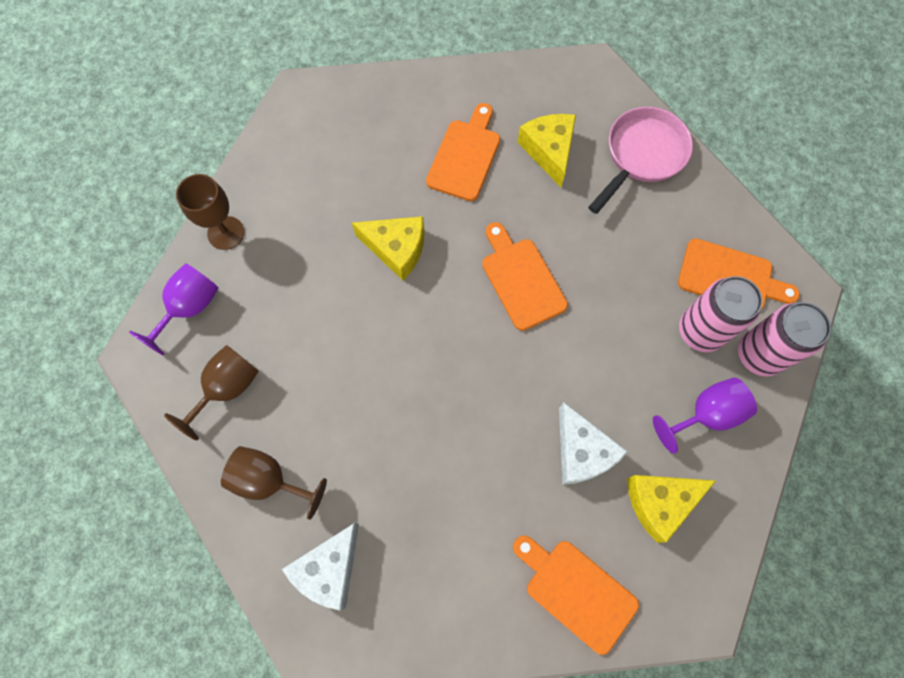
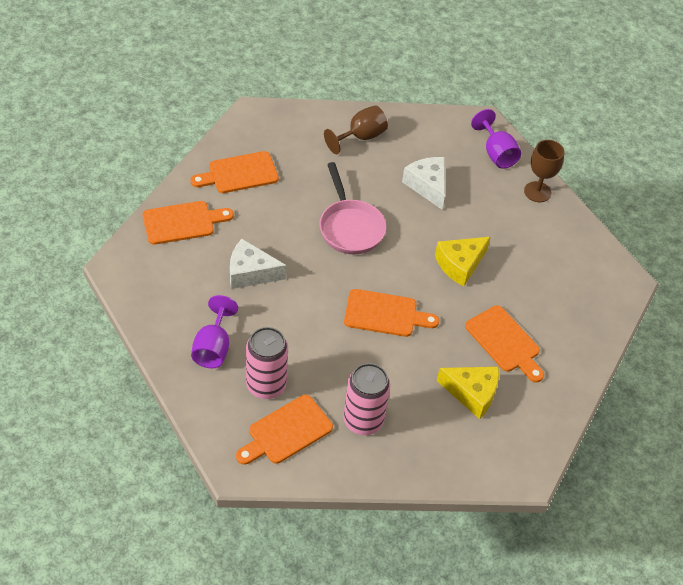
camera: 120 degrees right, 20 degrees down
(227, 388) = (430, 146): brown goblet -> none
(329, 569) = (292, 136): white cheese -> white cheese (427, 186)
(445, 586) = (239, 173): none -> orange cutting board
(642, 155) = (424, 449): pink pan -> pink pan (350, 227)
(660, 502) = (188, 289): yellow cheese -> none
(759, 354) = (221, 406): pink can -> pink can (363, 421)

